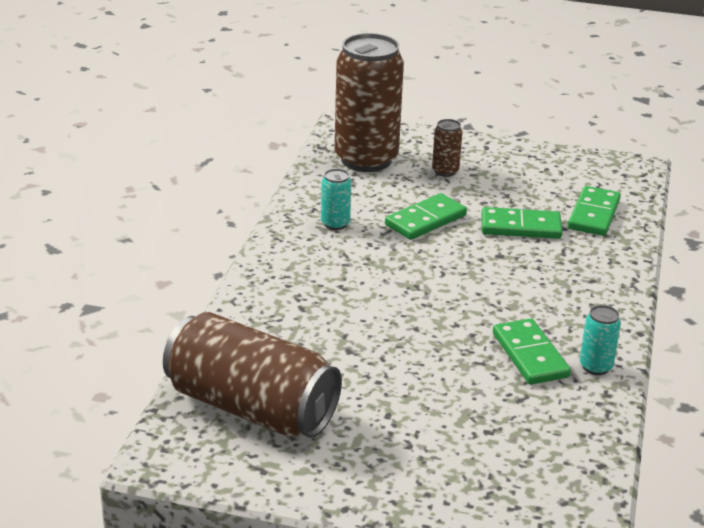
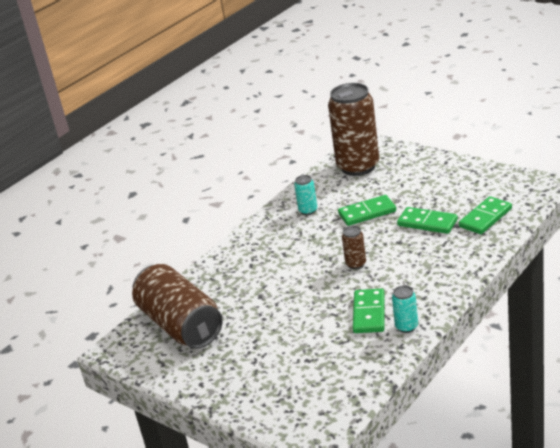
camera: 30 degrees right, 0 degrees up
(445, 171) = (404, 178): brown can -> brown can (356, 264)

